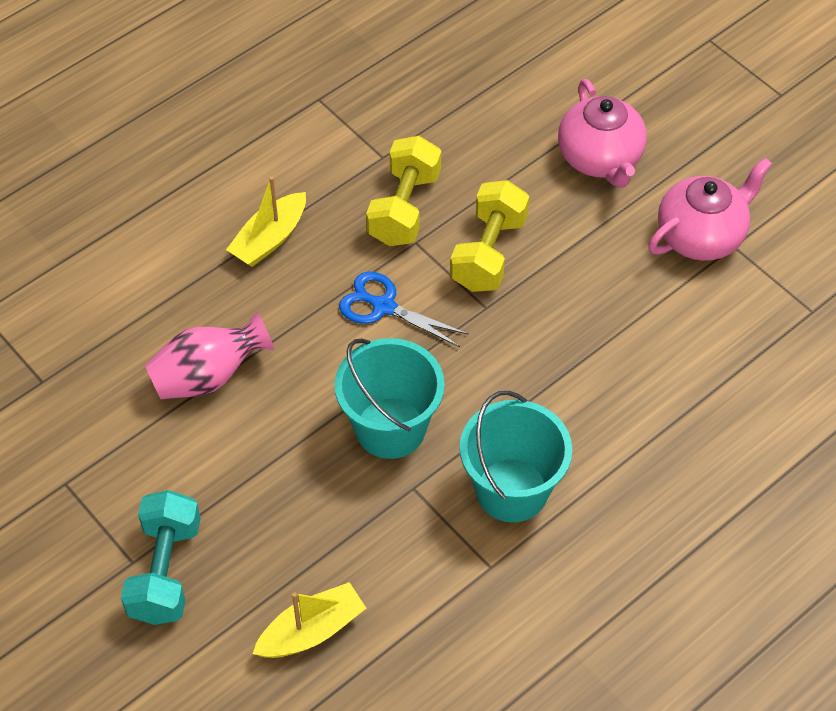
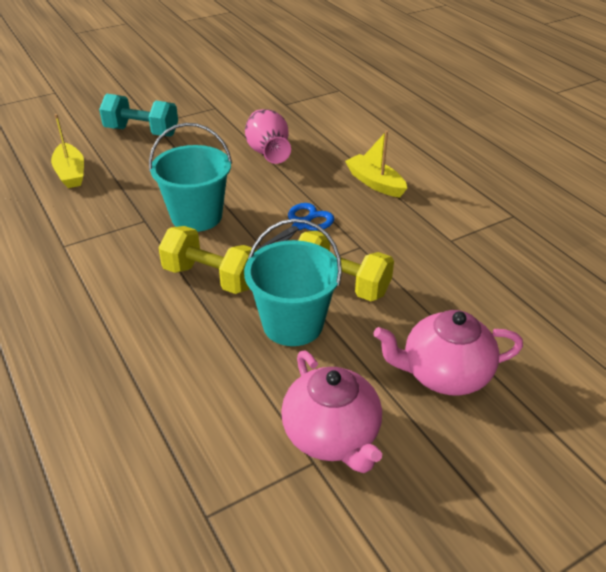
camera: 100 degrees right, 15 degrees down
(404, 208) = (395, 245): yellow dumbbell -> yellow dumbbell (211, 277)
(512, 490) = (116, 264): turquoise bucket -> turquoise bucket (293, 324)

